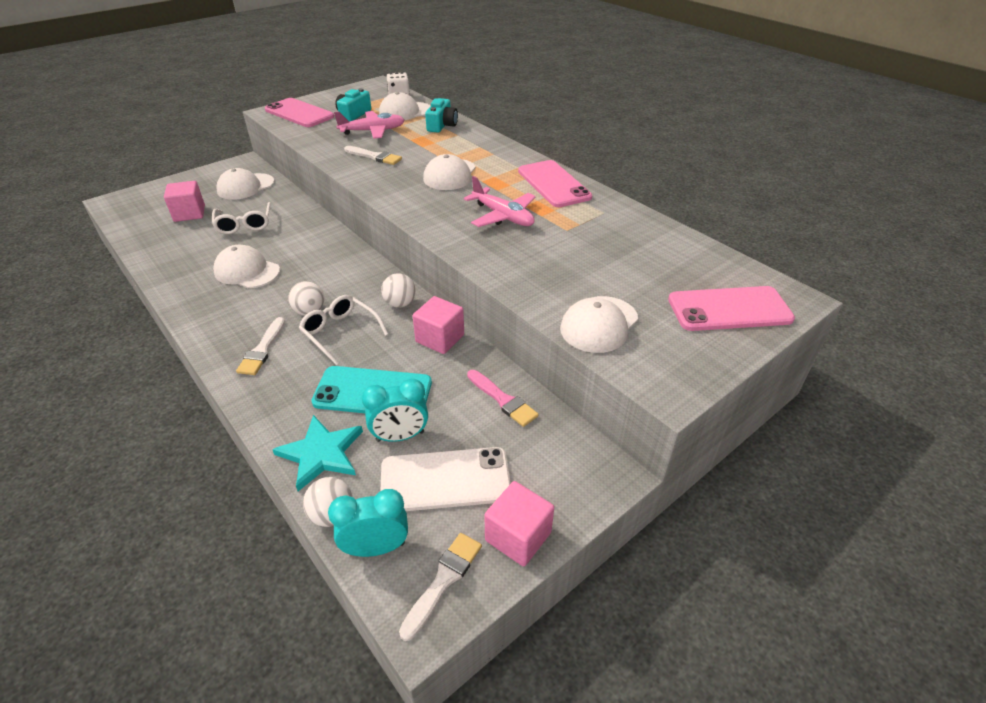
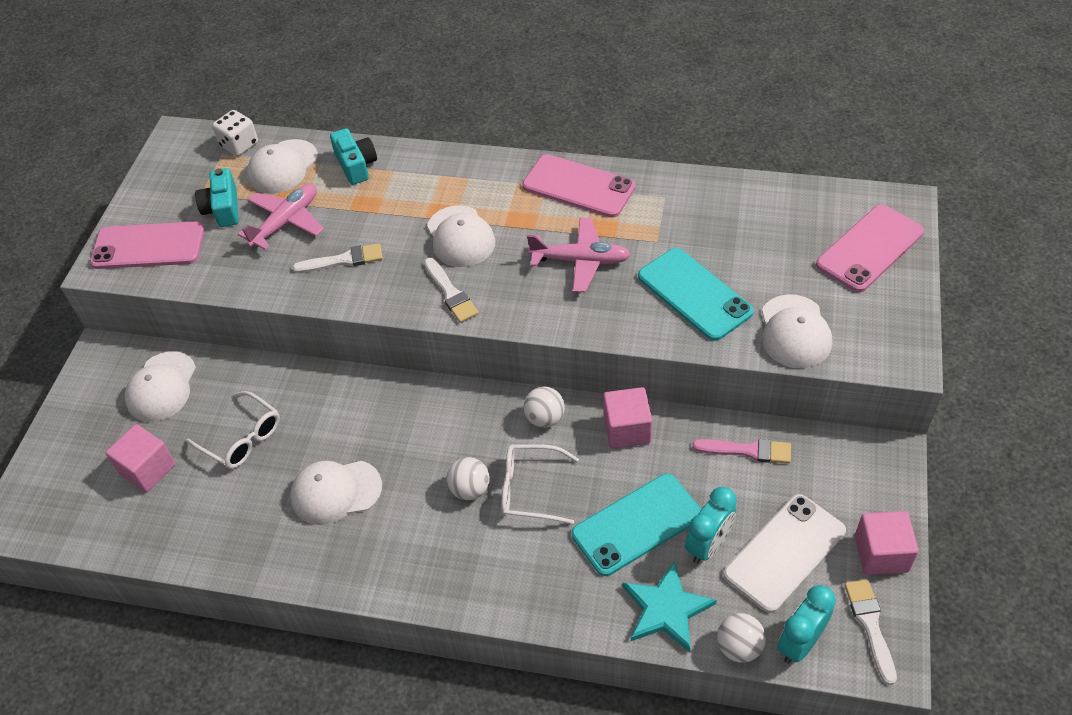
camera: 35 degrees left, 10 degrees up
(262, 349) = (481, 561): white brush -> white brush (451, 293)
(553, 267) = (694, 294): none -> turquoise phone

